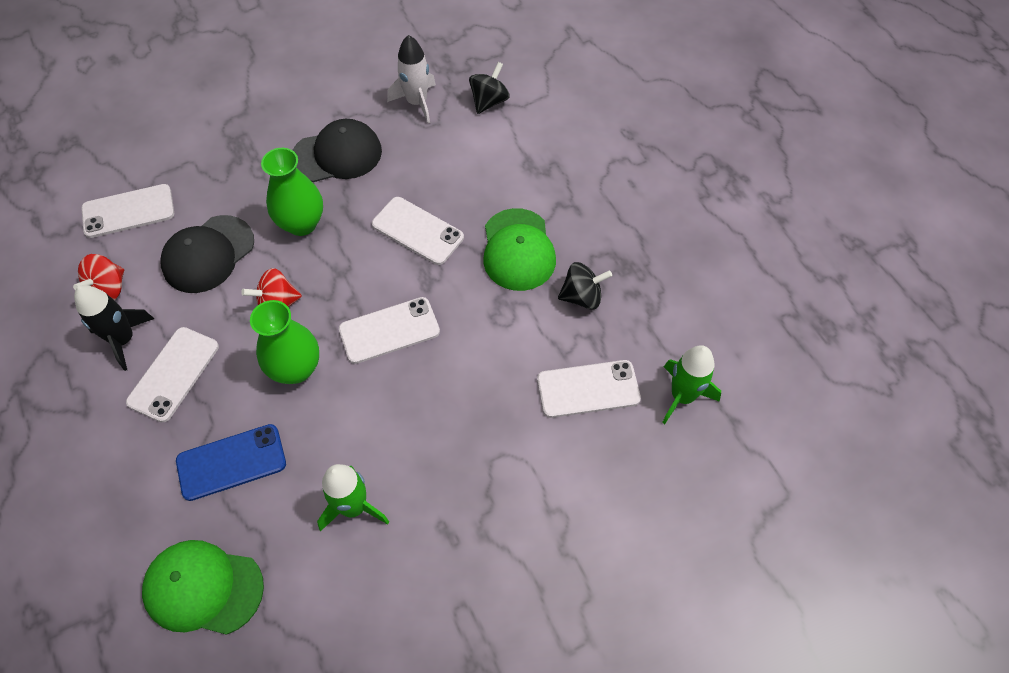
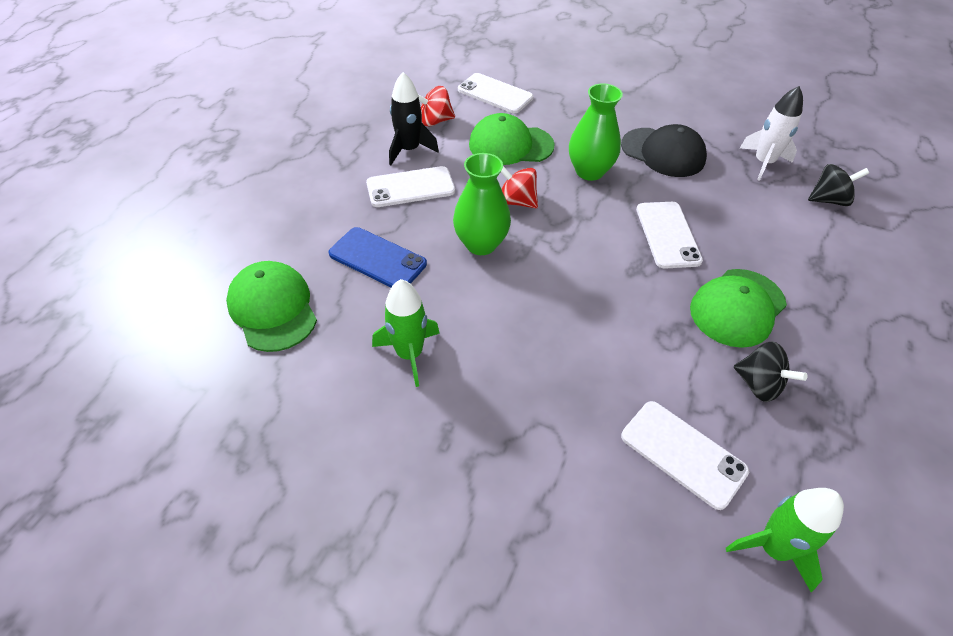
camera: 50 degrees right, 10 degrees down
(208, 254) = (510, 145): black cap -> green cap
(389, 330) = (570, 275): white phone -> none

